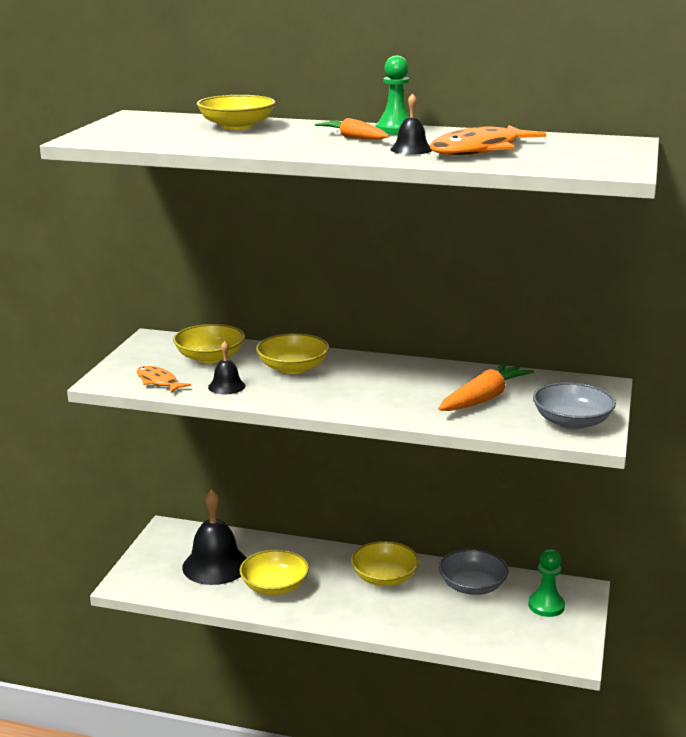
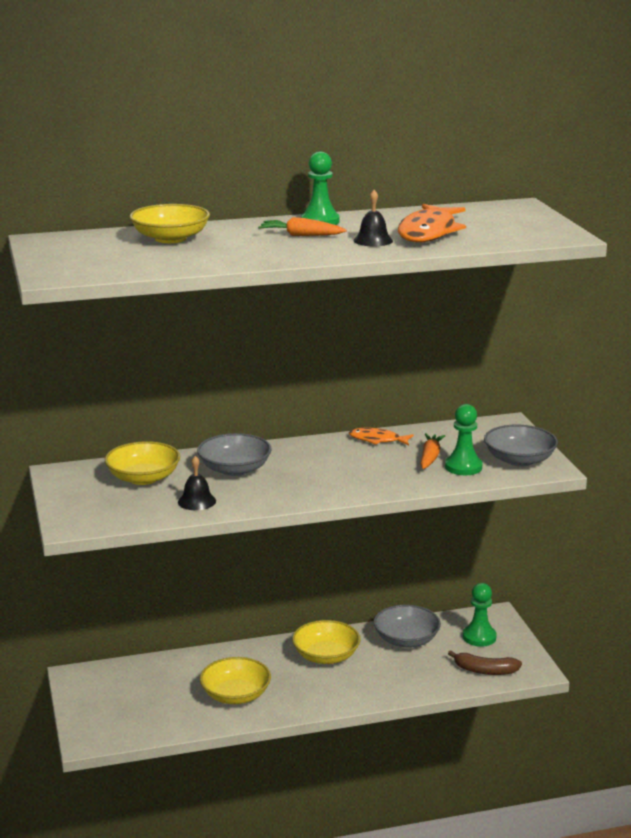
camera: 30 degrees left, 0 degrees up
(158, 382) = (125, 513): orange fish -> orange fish (377, 440)
(215, 565) = (160, 694): black bell -> none
(293, 368) = (234, 469): yellow bowl -> grey bowl
(484, 398) = (430, 457): orange carrot -> orange carrot, size x0.64
(505, 415) = (463, 467): none -> green pawn
(522, 640) = (485, 671): none -> brown banana

